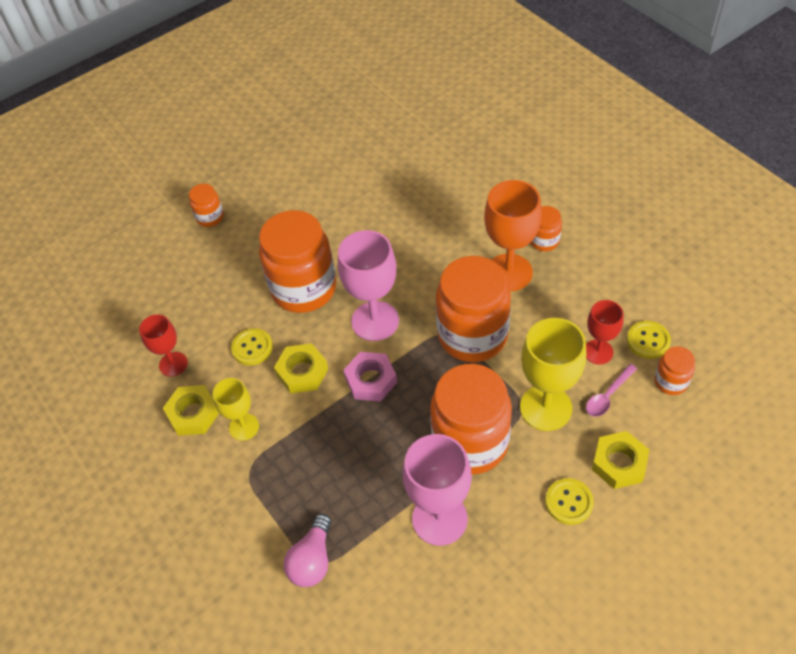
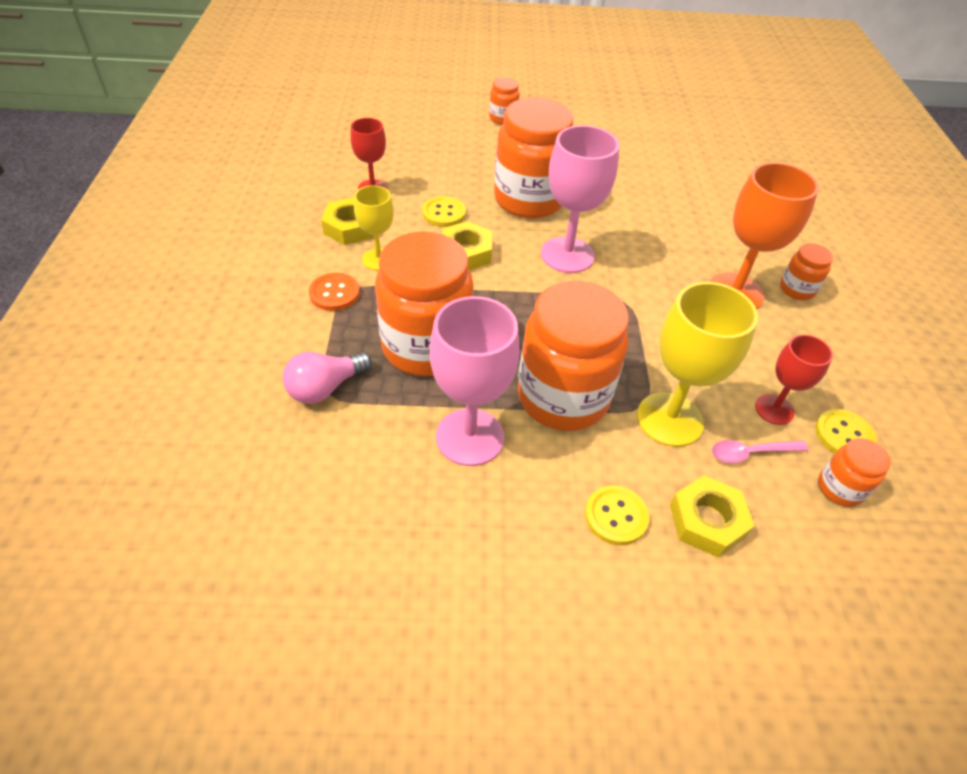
camera: 30 degrees right, 5 degrees down
(241, 481) = (334, 293): none -> orange button
(371, 380) = (519, 293): pink nut -> none
(472, 335) = (649, 318): orange jar -> orange jar (426, 347)

